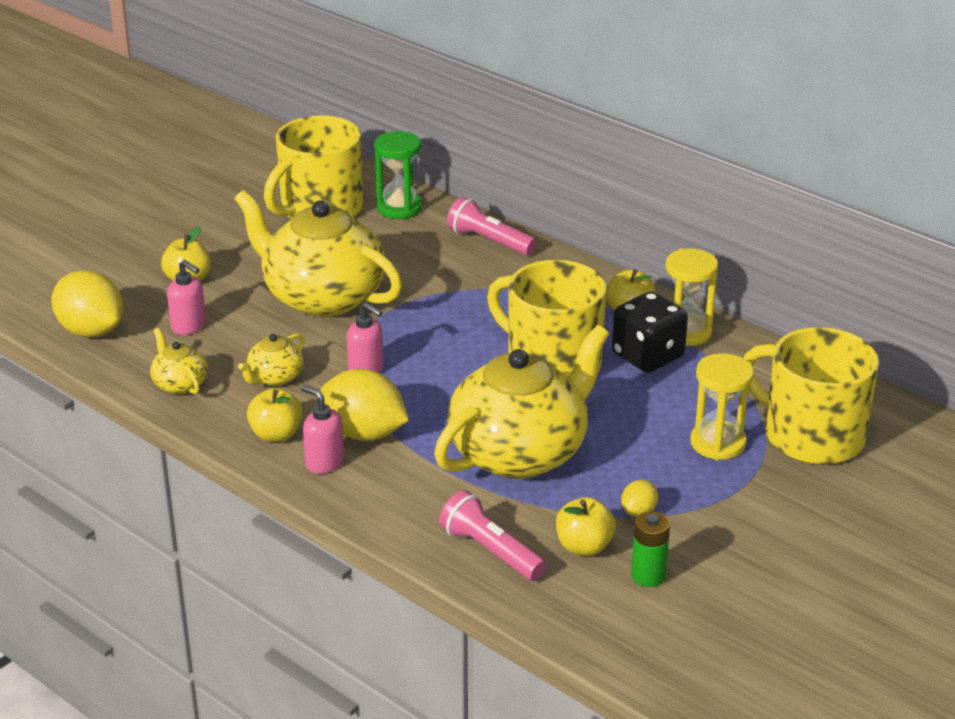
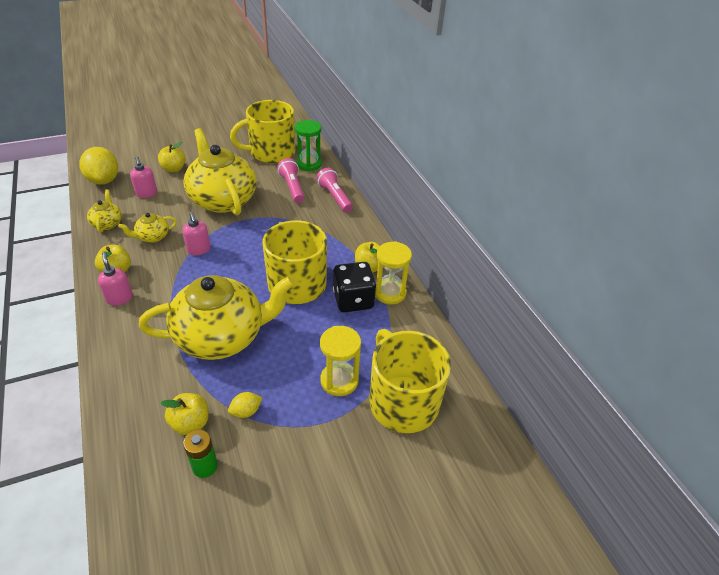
camera: 25 degrees right, 10 degrees up
(364, 433) = (158, 288): yellow lemon -> none
(491, 551) = (137, 400): pink flashlight -> pink flashlight (292, 188)

